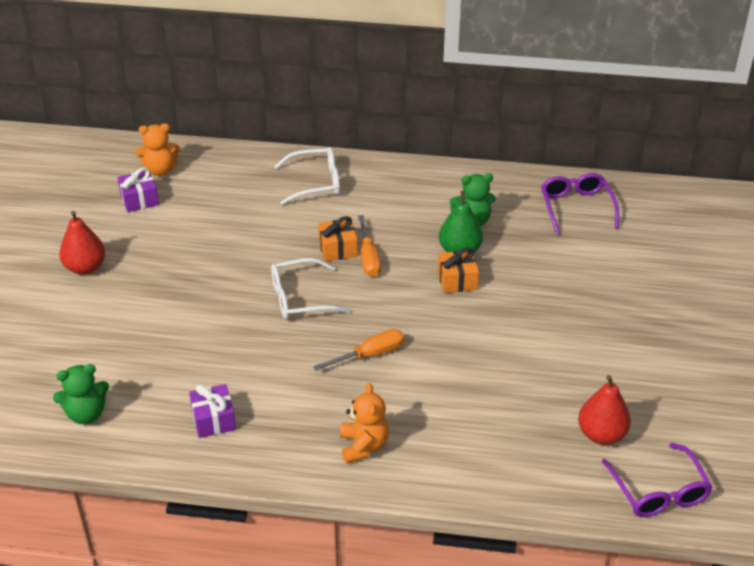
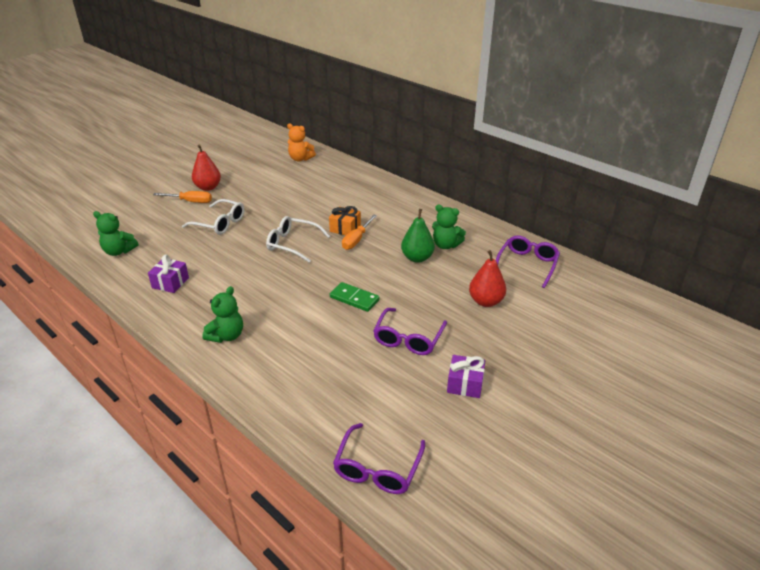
camera: 35 degrees right, 5 degrees down
(139, 200) = (273, 168): purple gift -> purple gift (465, 384)
(315, 182) = (374, 192): white glasses -> white glasses (219, 223)
(363, 446) = (227, 336): orange teddy bear -> green teddy bear
(370, 354) = (293, 289): orange screwdriver -> orange screwdriver (190, 201)
(448, 333) = (354, 299): none -> green domino
(457, 280) = (395, 273): orange gift -> none
(550, 350) = (408, 338): none -> purple glasses
(601, 434) = (381, 407): red pear -> red pear (486, 301)

